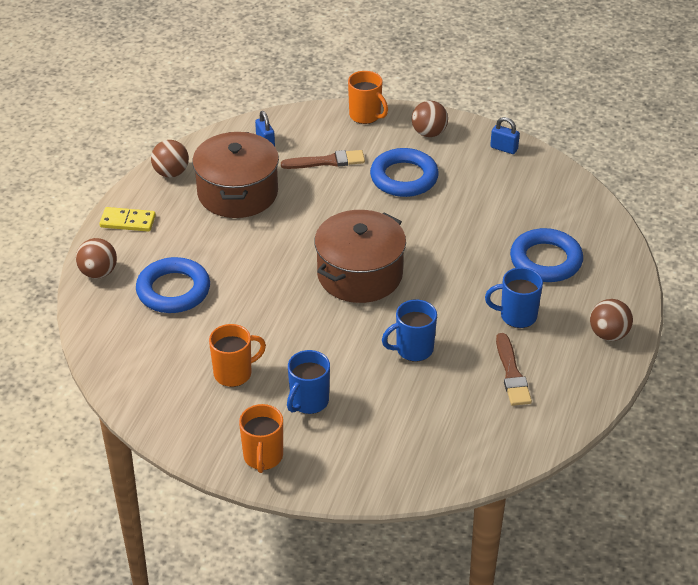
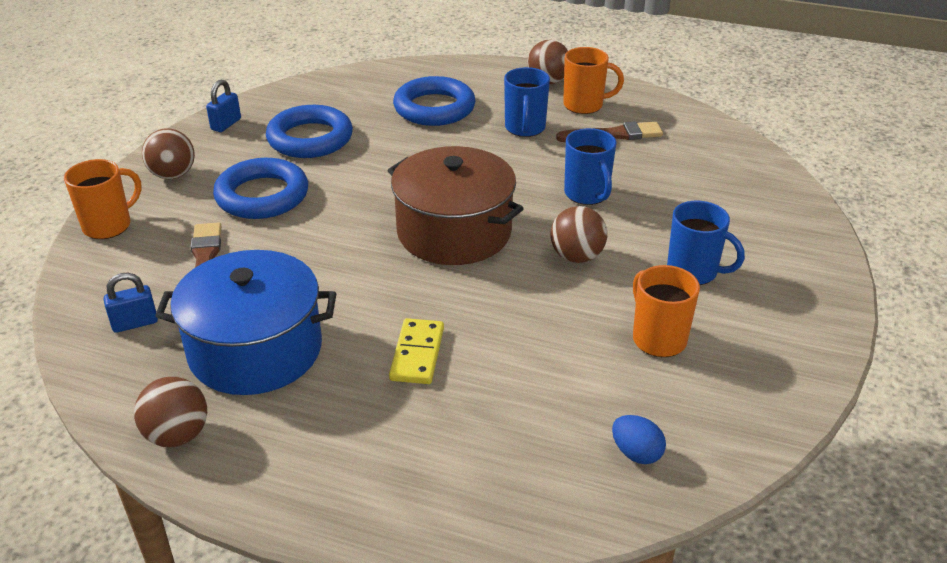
camera: 90 degrees left, 5 degrees down
(98, 273) = (442, 518): brown ball -> brown ball (576, 257)
(128, 221) = (304, 487): yellow domino -> yellow domino (417, 354)
(132, 352) = (636, 453): none -> blue egg
(173, 290) = (488, 413): blue ring -> blue ring (310, 138)
(238, 193) = (255, 350): brown pot -> blue pot
(263, 457) = (800, 308): orange mug -> orange mug (584, 105)

